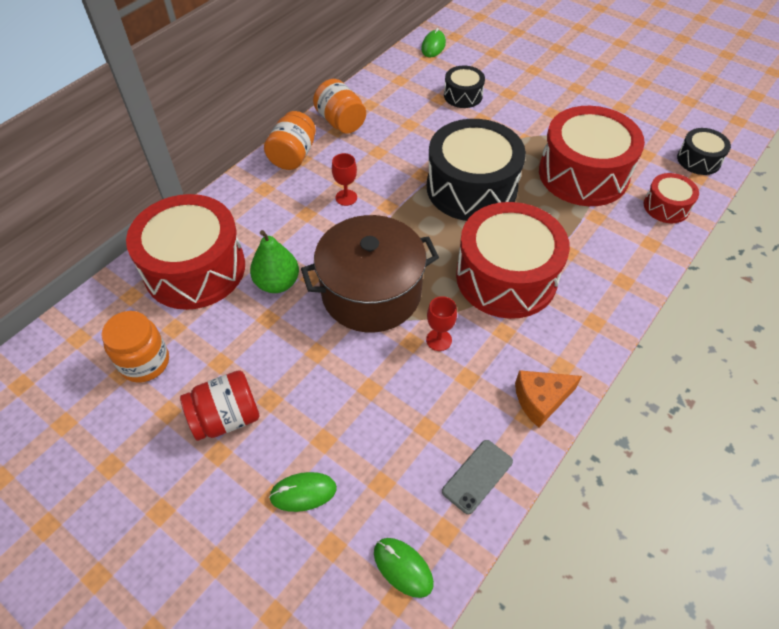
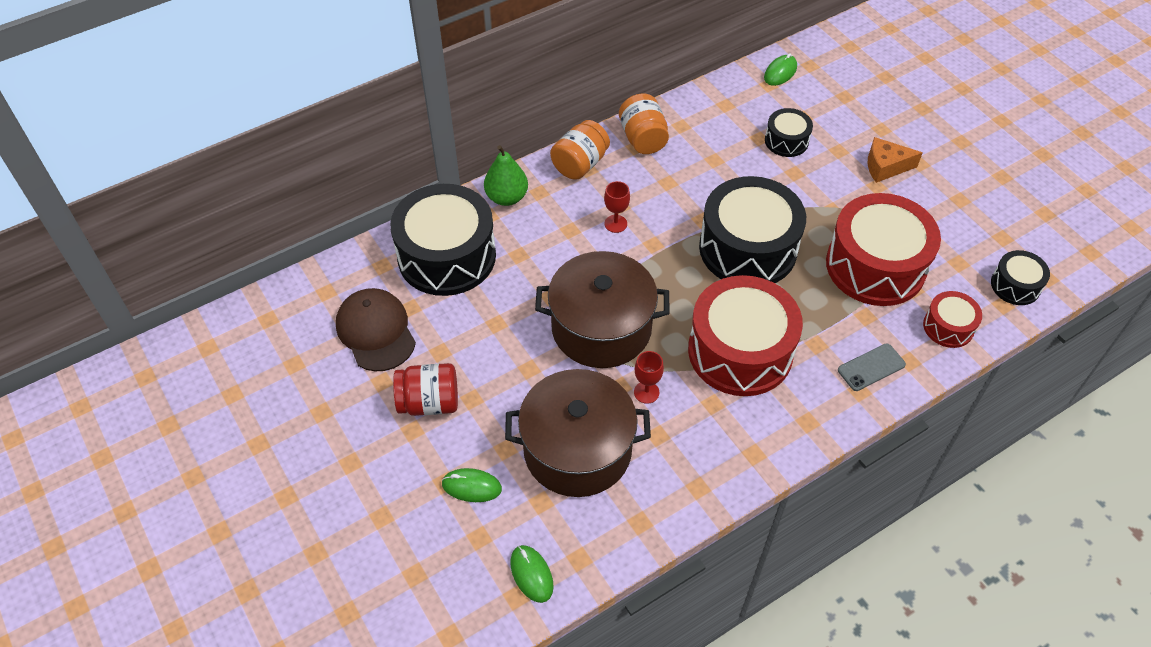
camera: 20 degrees right, 0 degrees up
(145, 362) = (376, 331): orange jar -> brown cap
(195, 269) = (447, 256): red drum -> black drum
(277, 283) = (517, 292): green pear -> green pear (506, 197)
(396, 417) = (577, 450): none -> brown pot
(477, 476) = (628, 524): grey phone -> grey phone (871, 367)
(541, 400) = (718, 477): orange cheese -> orange cheese (885, 167)

